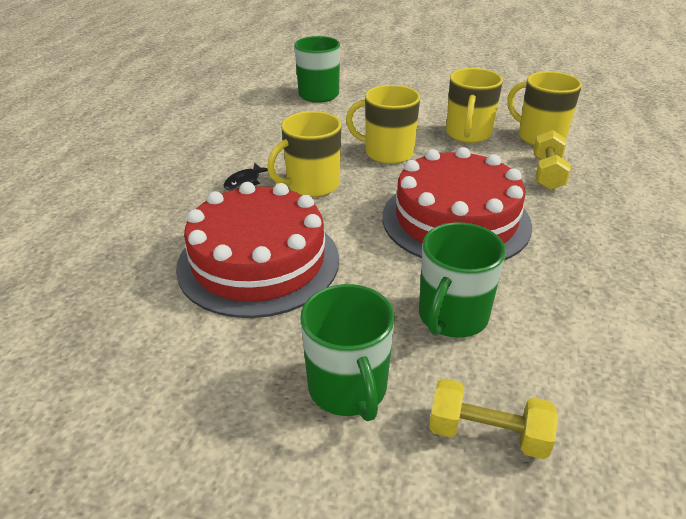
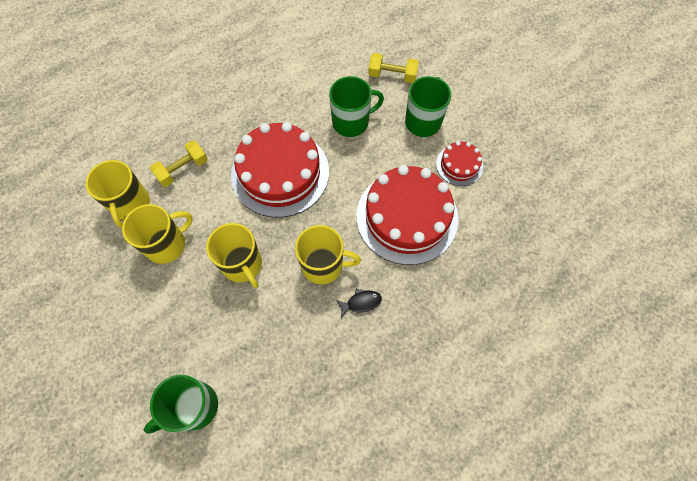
camera: 140 degrees left, 30 degrees up
(230, 360) = (459, 165): none -> red cake
(487, 434) = (392, 75): yellow dumbbell -> yellow dumbbell turned 45 degrees counterclockwise

